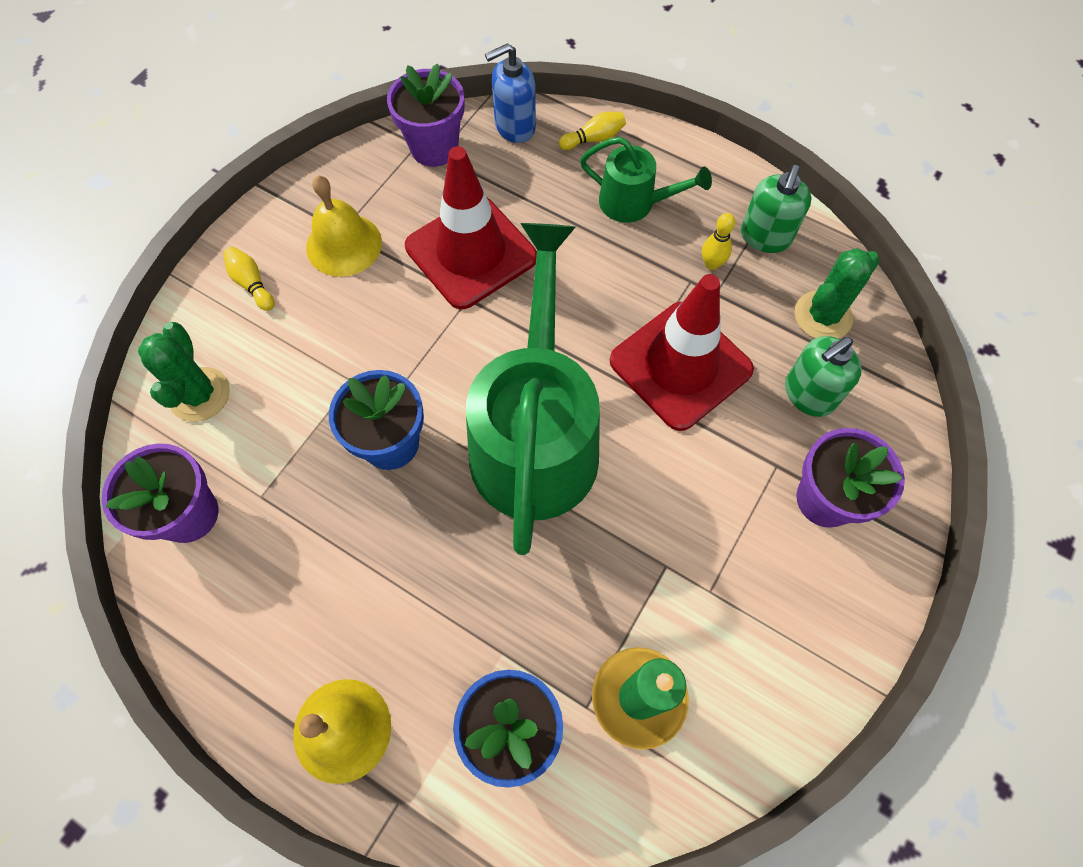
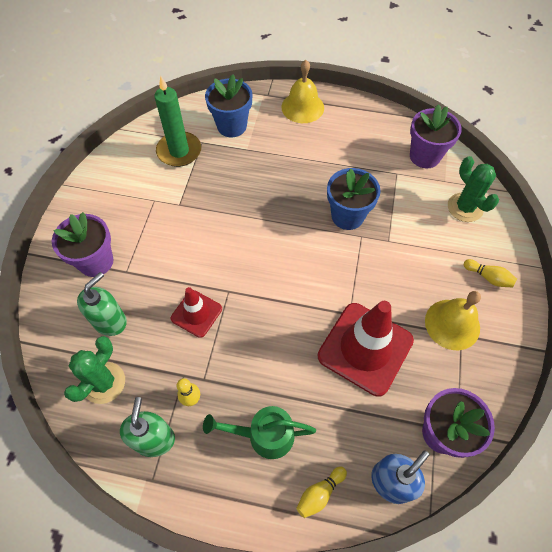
camera: 160 degrees right, 5 degrees down
(535, 435) = (270, 244): green watering can -> none
(680, 365) = (196, 313): red traffic cone -> red traffic cone, size x0.55

